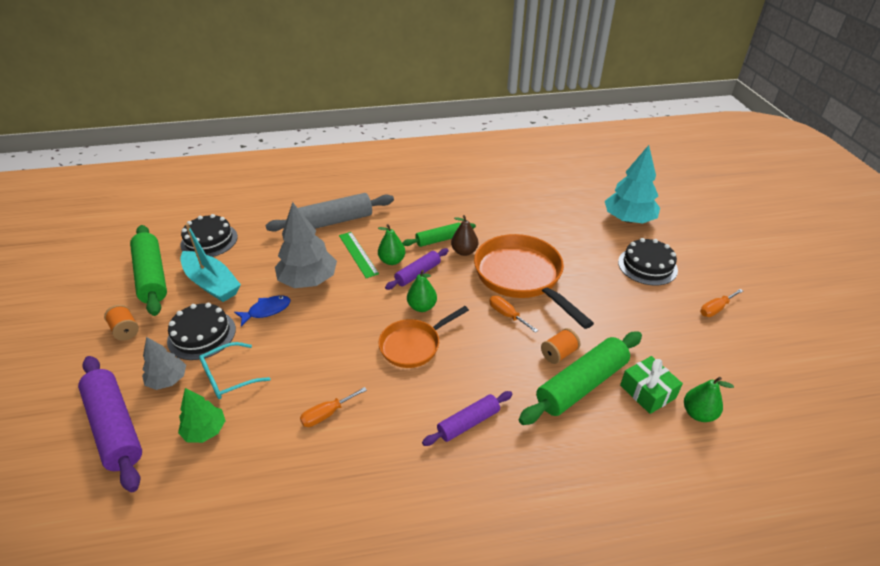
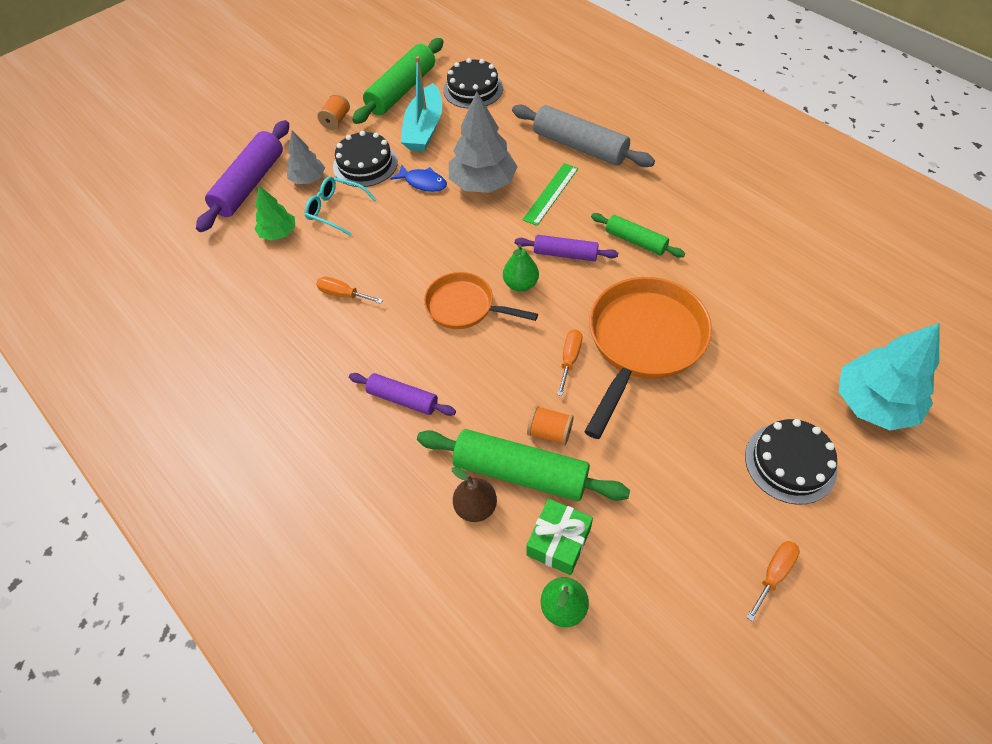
camera: 60 degrees right, 15 degrees up
(392, 261) = (565, 224): green pear -> none
(464, 251) = (637, 272): brown pear -> brown pear (475, 507)
(715, 309) = (774, 574): orange screwdriver -> orange screwdriver turned 105 degrees clockwise

